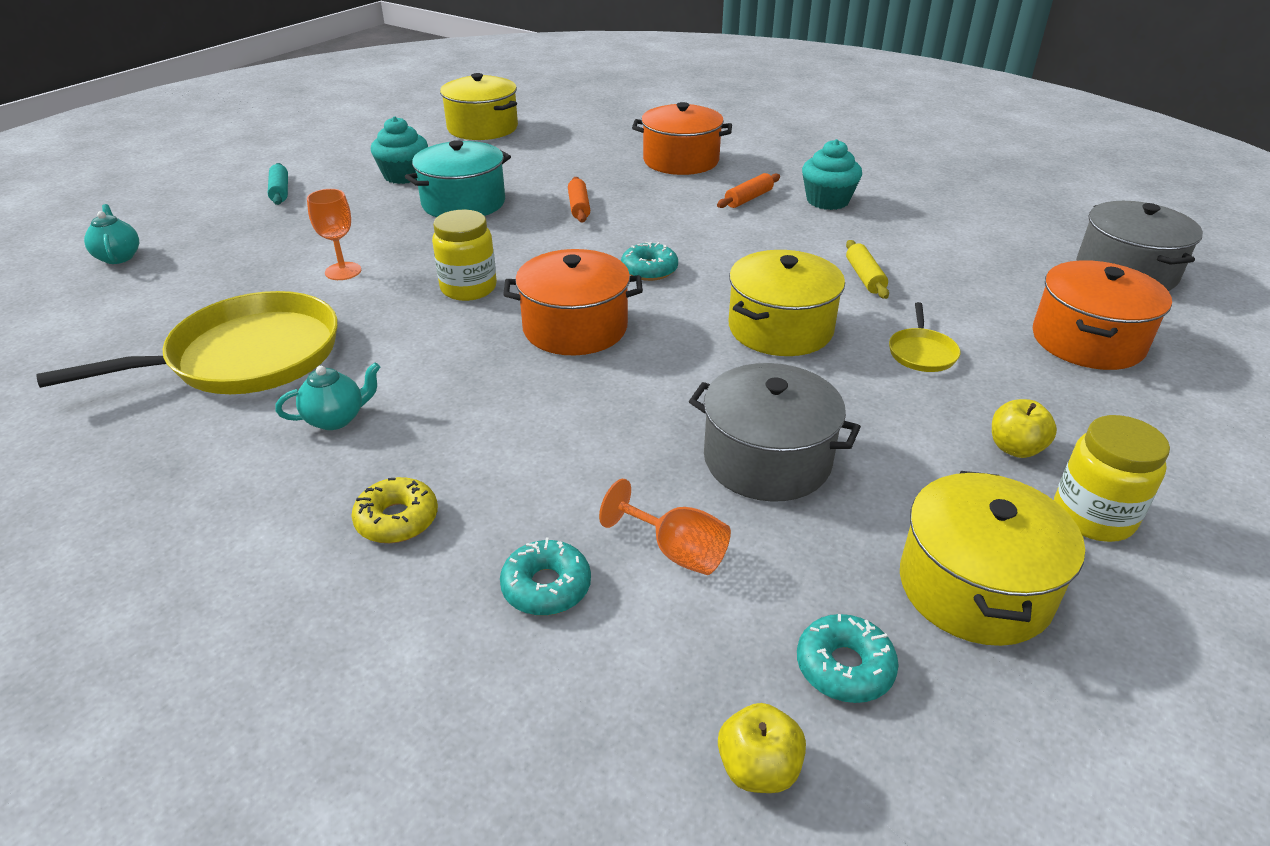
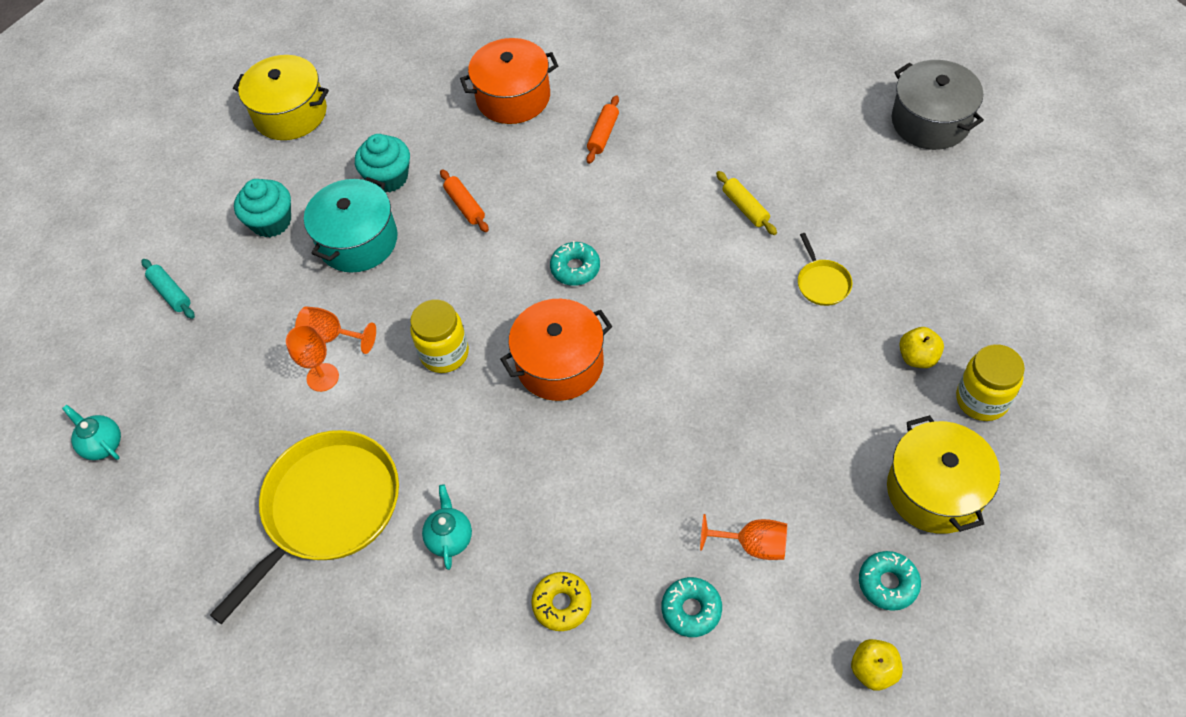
camera: 20 degrees left, 20 degrees up
(336, 419) = (450, 538): turquoise teapot -> turquoise teapot turned 45 degrees counterclockwise
(379, 250) = (331, 336): none -> orange goblet
(767, 459) = (768, 440): grey pot -> none
(780, 328) = (712, 298): yellow pot -> none
(827, 201) = (670, 111): turquoise cupcake -> turquoise cupcake (388, 177)
(1087, 341) = (928, 220): orange pot -> none

